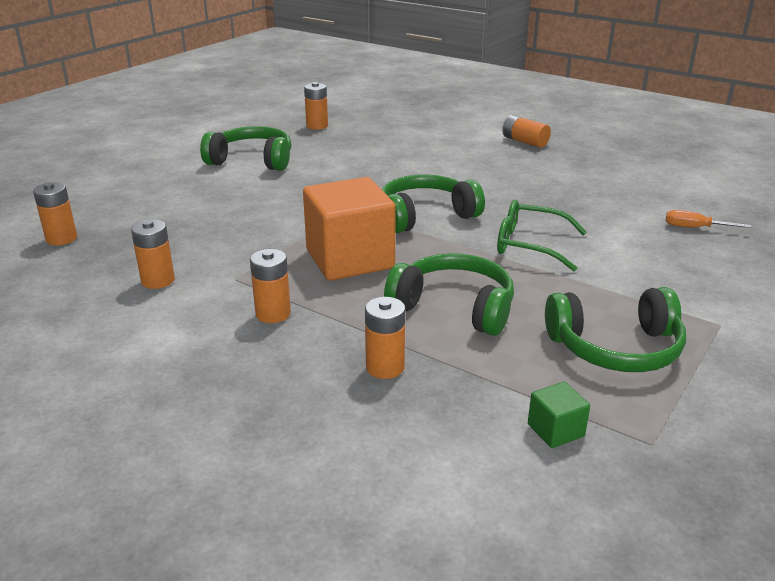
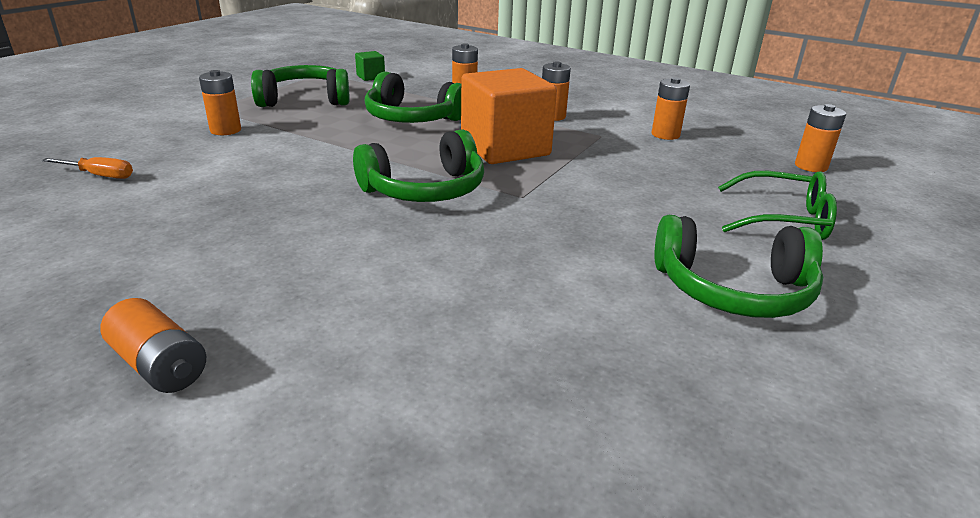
camera: 175 degrees right, 0 degrees up
(317, 126) = (694, 435): orange battery -> orange battery (225, 130)
(529, 245) = (317, 159): green glasses -> green glasses (784, 219)

